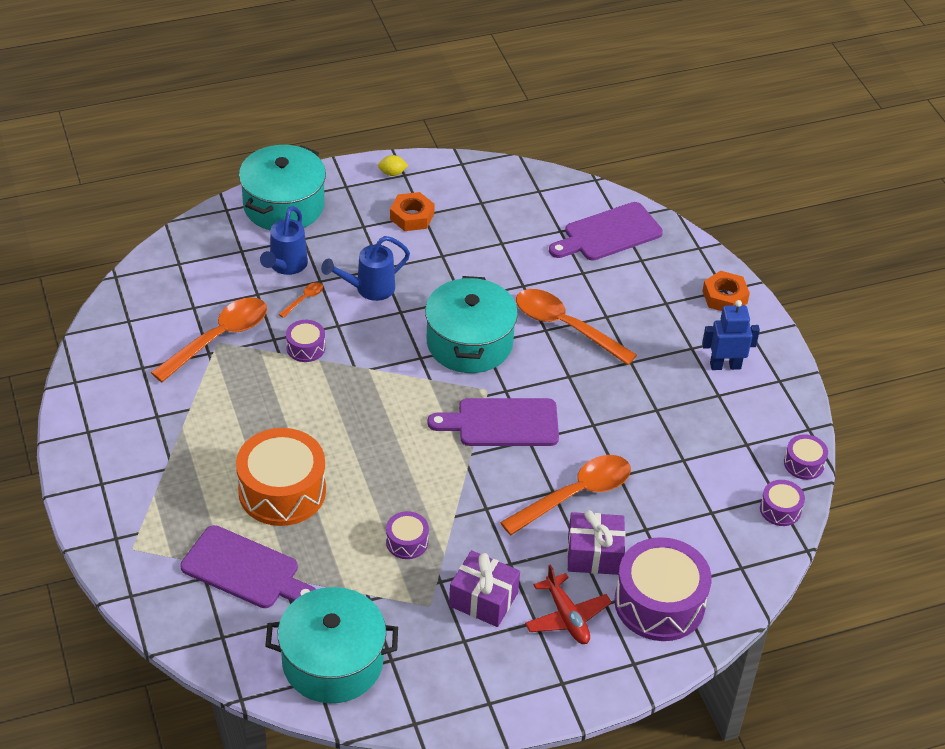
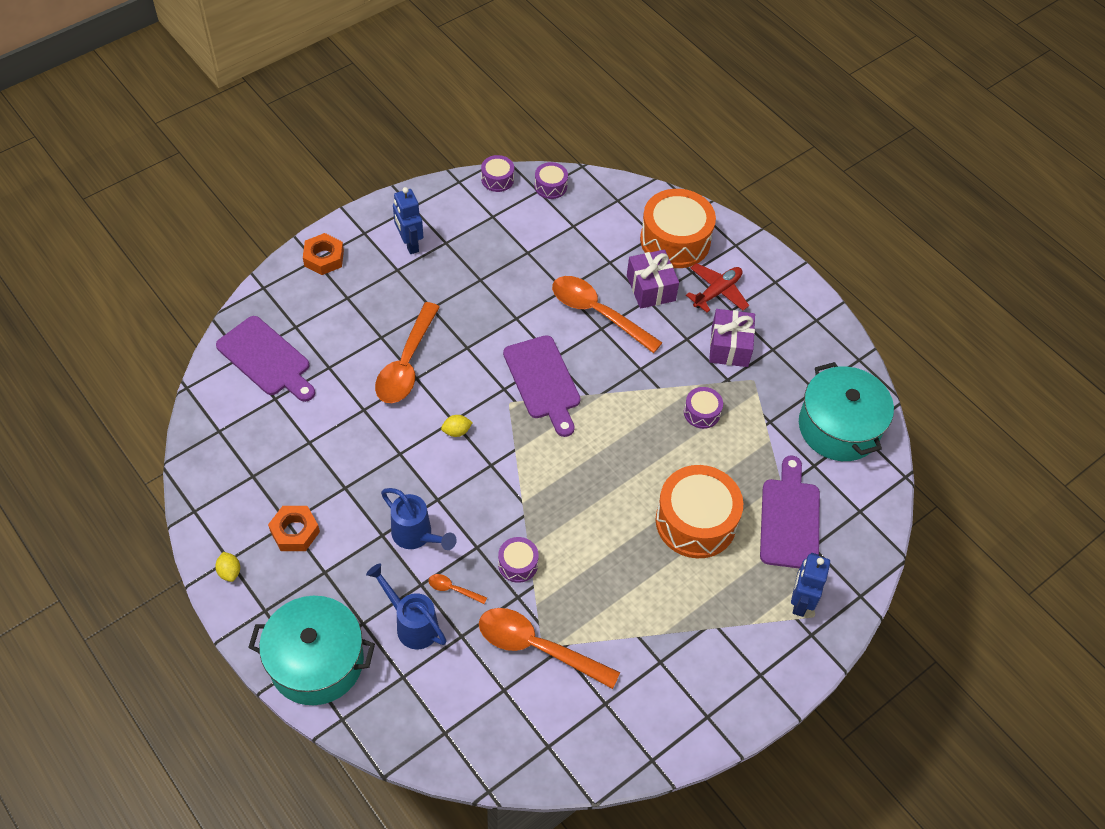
camera: 110 degrees left, 10 degrees up
(153, 542) = (800, 601): none -> blue robot
(286, 266) = (411, 624): blue watering can -> blue watering can turned 135 degrees counterclockwise
(469, 343) = (456, 431): turquoise pot -> yellow lemon
(659, 603) = (675, 240): purple drum -> orange drum

